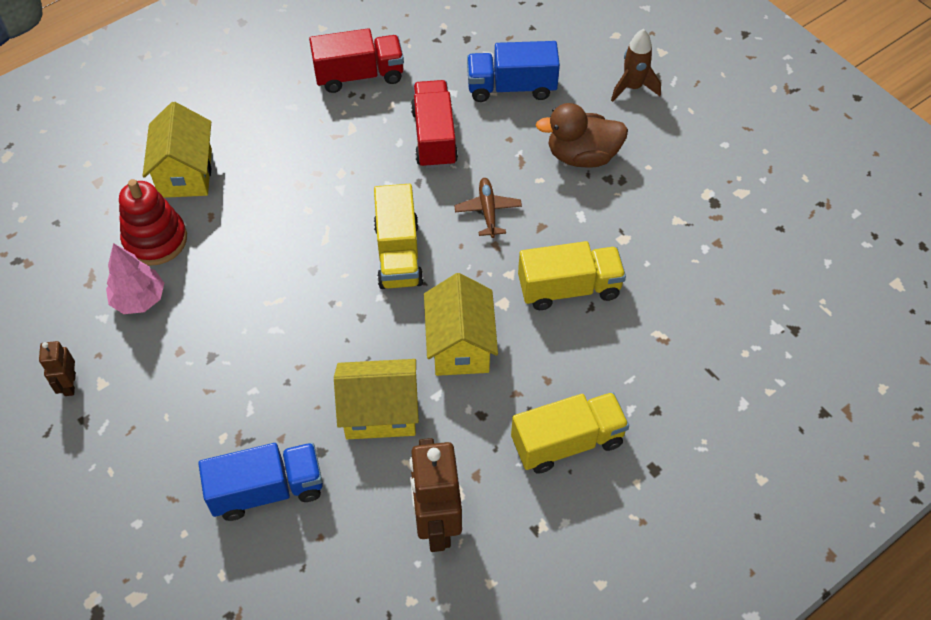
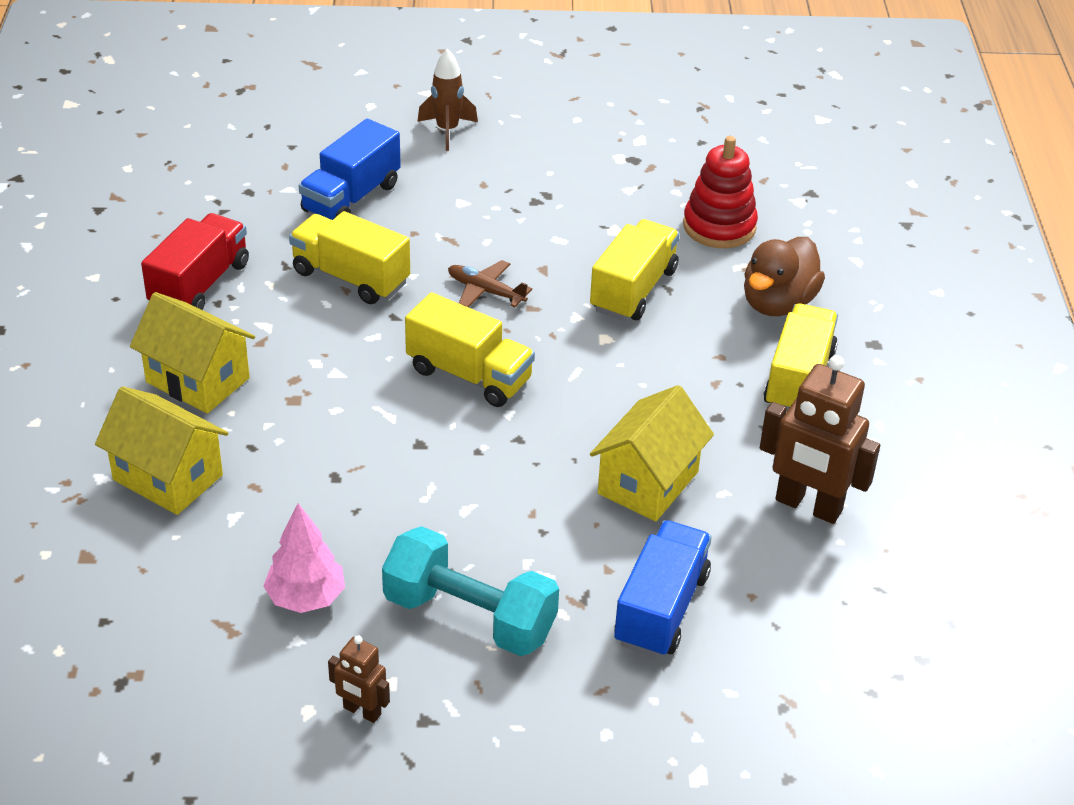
camera: 55 degrees left, 15 degrees down
(155, 240) = (235, 546): red stacking toy -> red stacking toy (719, 226)
(183, 389) = (469, 617): none -> turquoise dumbbell
(434, 137) = (351, 277): red truck -> yellow truck
(460, 345) = (625, 390): yellow house -> yellow house (198, 380)
(582, 156) = (490, 201): brown duck -> brown duck (777, 303)

